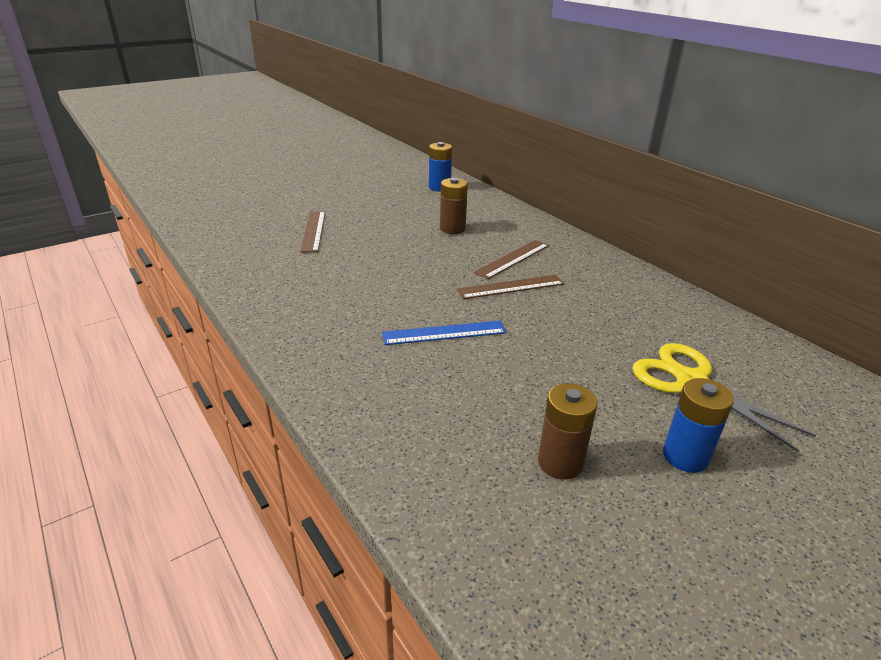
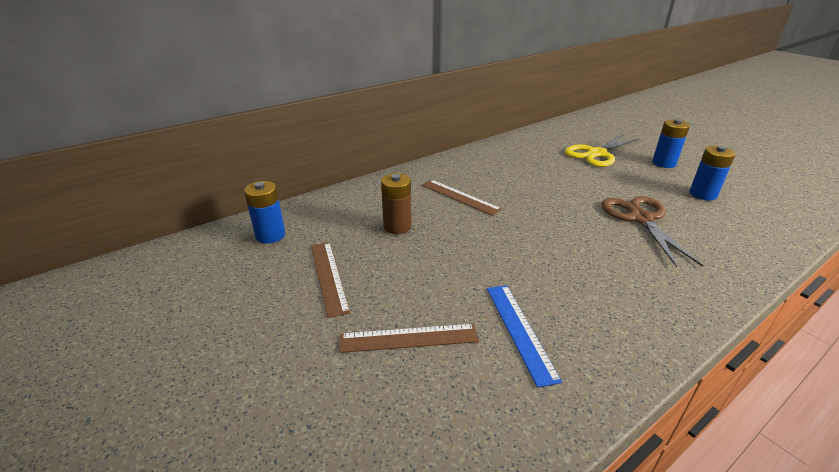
camera: 90 degrees left, 0 degrees up
(444, 333) = (600, 230): blue ruler -> blue ruler (520, 330)
(473, 370) = (640, 219): none -> brown scissors
(510, 287) = (511, 200): brown ruler -> brown ruler (329, 276)
(560, 462) = (703, 194): brown battery -> blue battery

